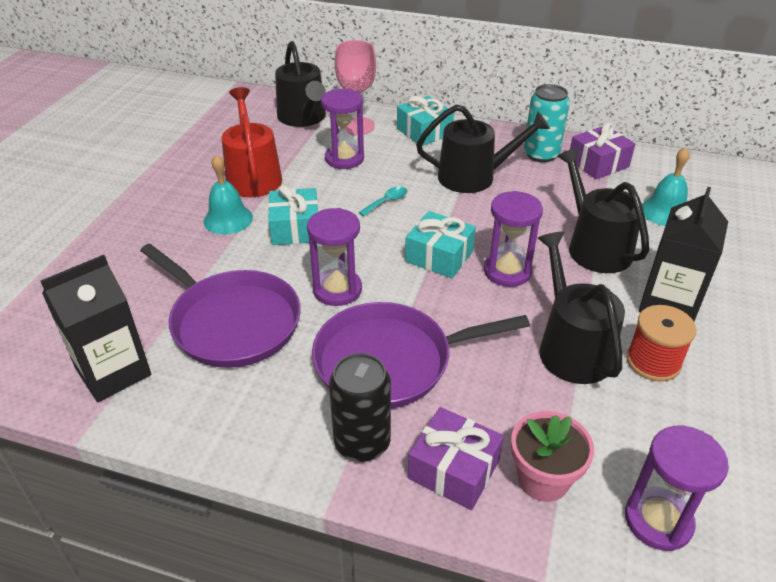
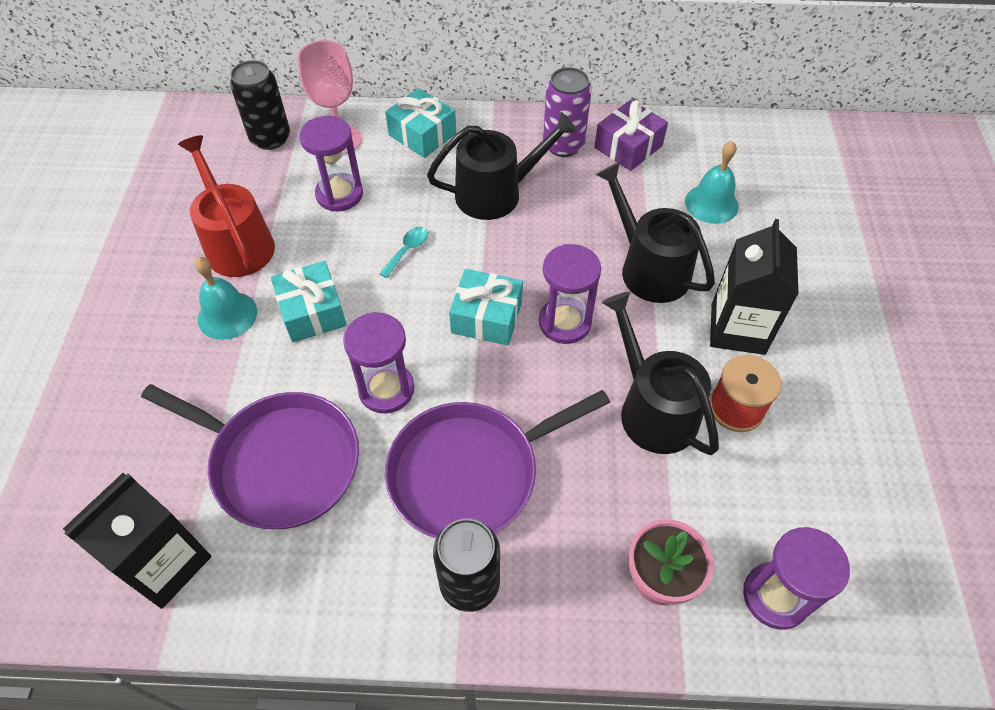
camera: 15 degrees left, 15 degrees up
(303, 118) = (270, 138): black watering can -> black can
(454, 469) = (570, 591): purple gift -> none
(541, 154) = (563, 145): turquoise can -> purple can

